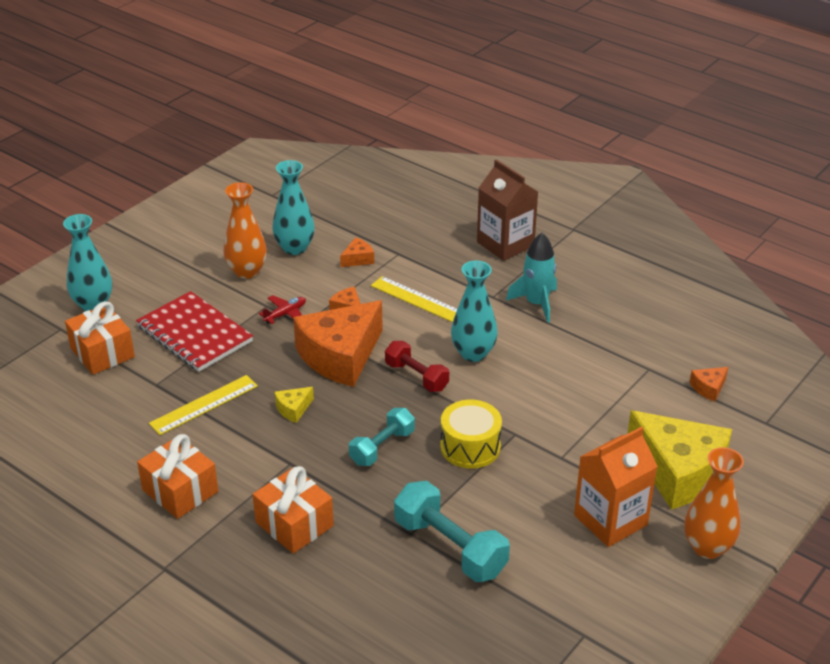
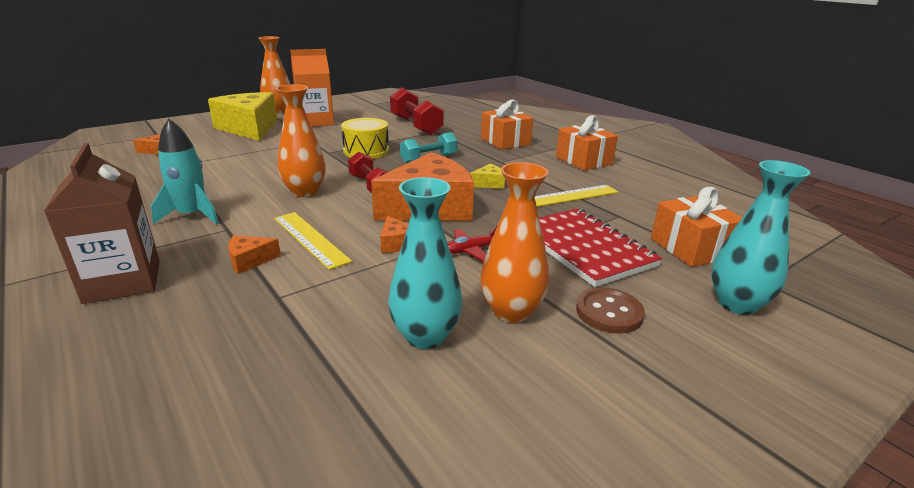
camera: 165 degrees left, 10 degrees down
(183, 282) = (609, 312): none -> brown button
(358, 259) = (341, 299): orange cheese -> orange cheese (250, 261)
(450, 547) = (416, 125): turquoise dumbbell -> red dumbbell
(473, 353) = (305, 192): turquoise vase -> orange vase

